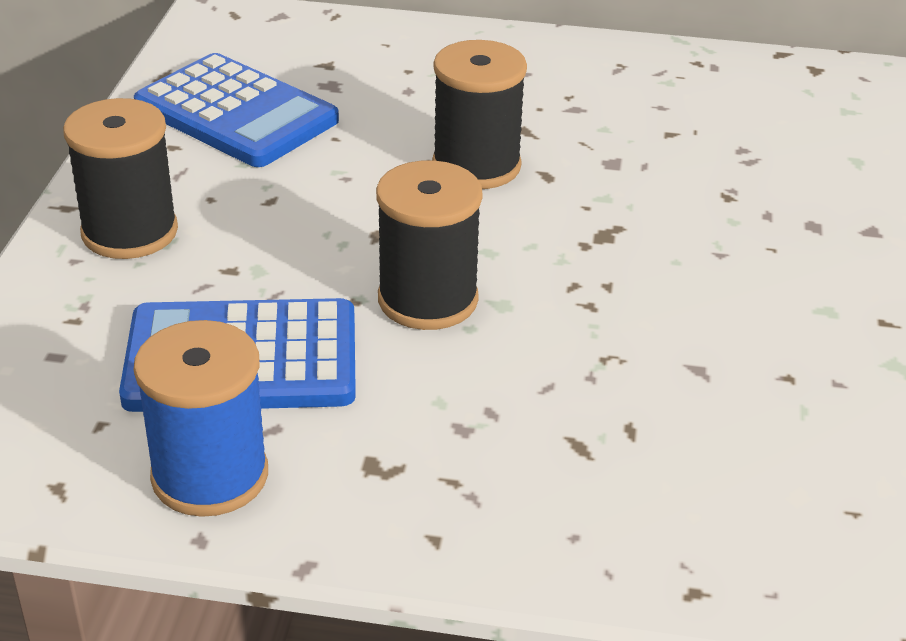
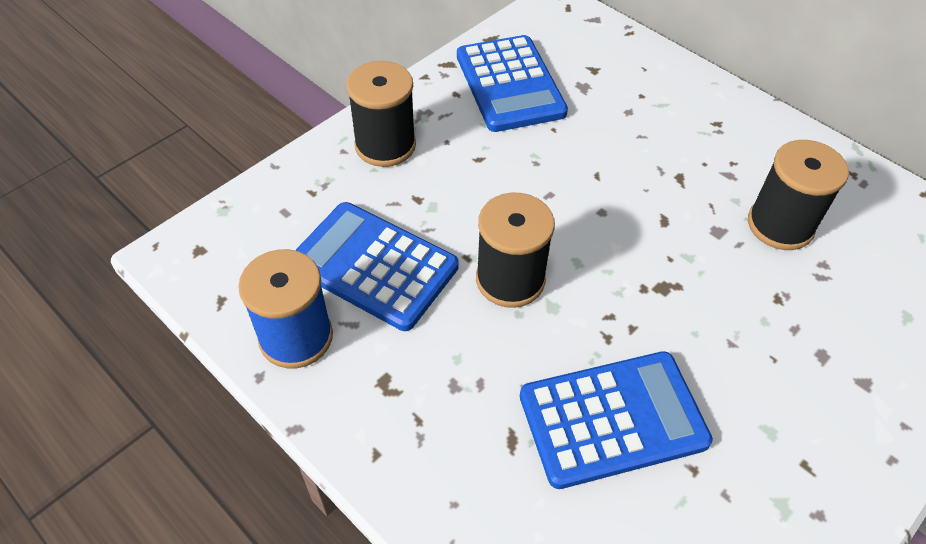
camera: 35 degrees right, 15 degrees up
(476, 166) = (623, 191): black spool -> black spool (780, 225)
(667, 374) = (612, 419): none -> blue calculator

